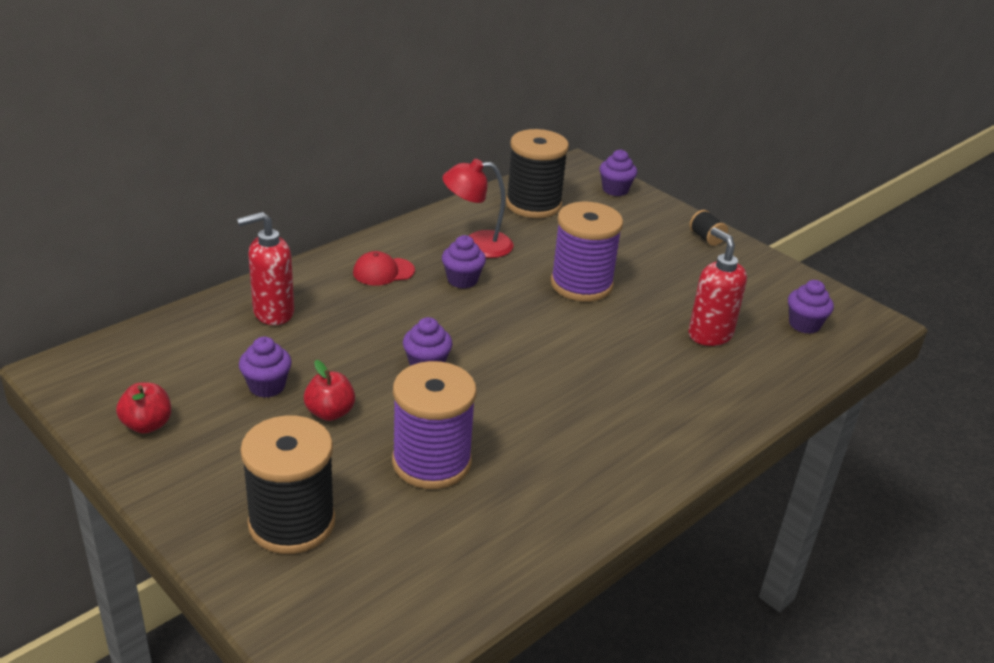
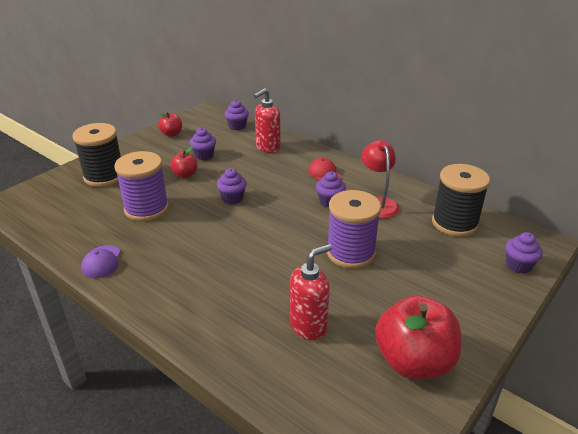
camera: 85 degrees right, 0 degrees up
(273, 313) = (267, 147): red soap dispenser -> red soap dispenser turned 105 degrees counterclockwise
(574, 512) = (101, 262): none -> purple cap
(706, 238) = (473, 327): black spool -> none
(754, 281) = (414, 361): none -> red apple
(804, 324) = (351, 398): purple cupcake -> purple cupcake (237, 126)

